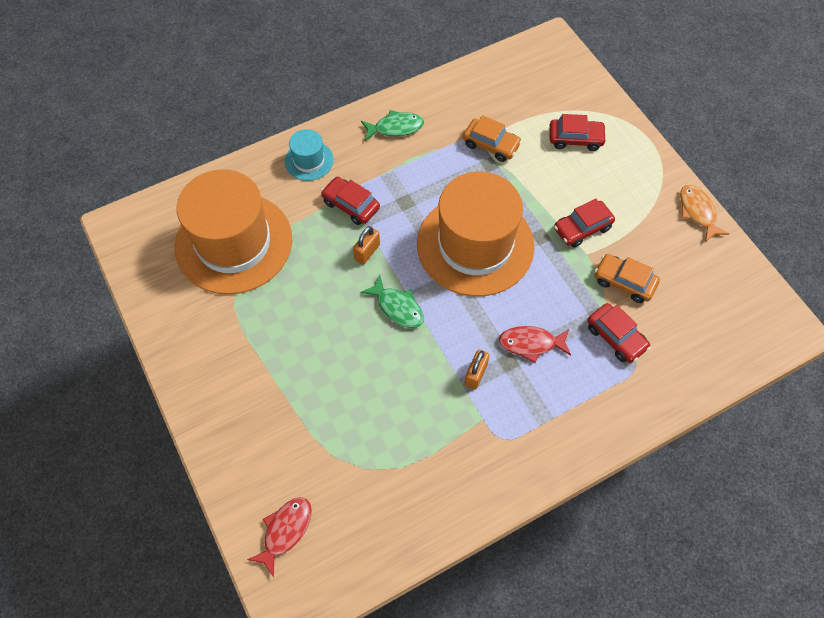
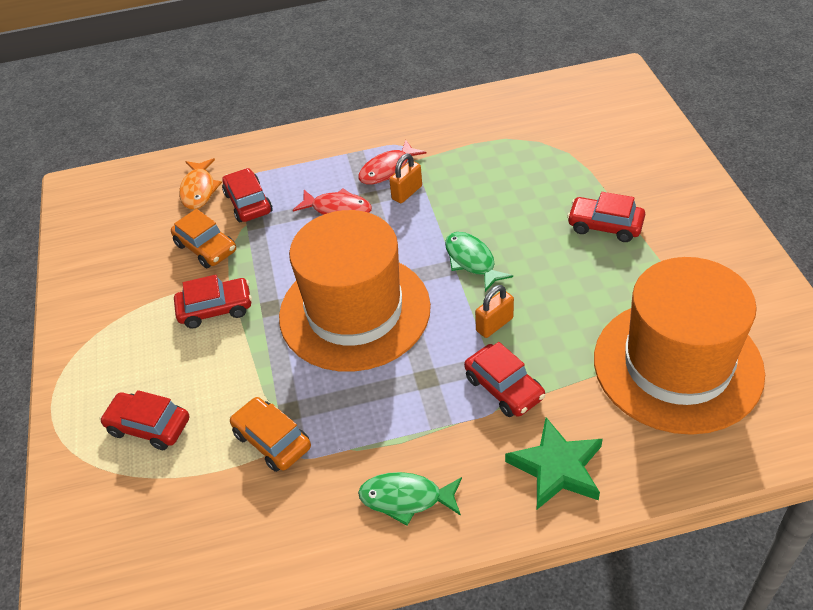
camera: 160 degrees left, 15 degrees down
(285, 531) = (620, 112): red fish -> red fish (388, 169)
(291, 365) = (605, 225): none -> red car
(309, 160) = (557, 468): turquoise hat -> green star
(698, 212) = (69, 304): orange fish -> orange fish (199, 190)

